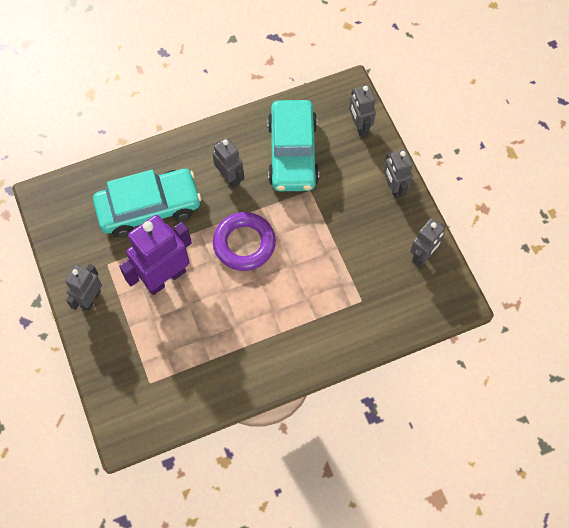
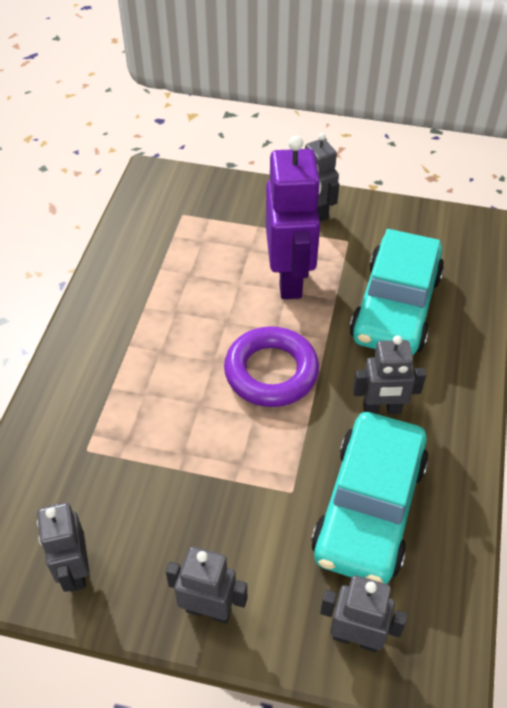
camera: 125 degrees right, 15 degrees down
(293, 153) = (369, 507): turquoise car -> turquoise car turned 105 degrees counterclockwise

